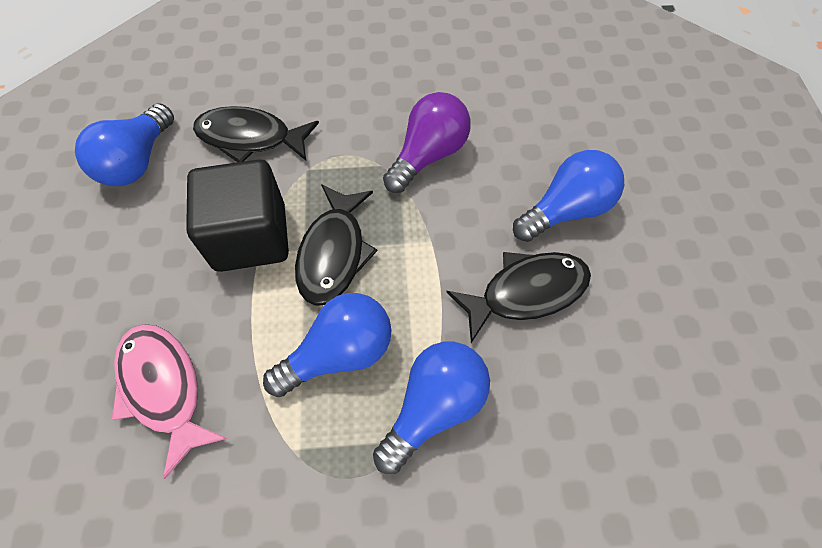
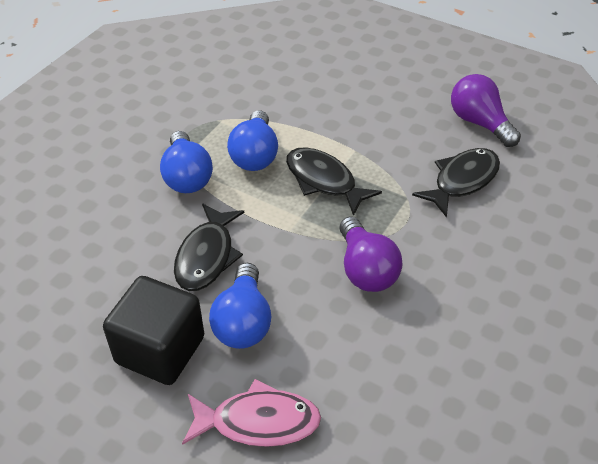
camera: 125 degrees right, 15 degrees down
(137, 162) = (479, 123): blue light bulb -> purple light bulb
(164, 388) = (300, 89): pink fish -> pink fish (258, 422)
(250, 237) = (370, 150): black cube -> black cube (160, 350)

